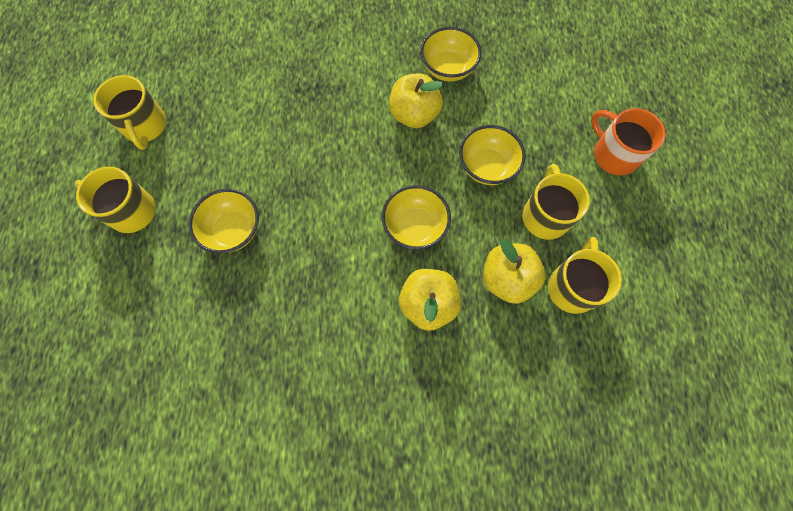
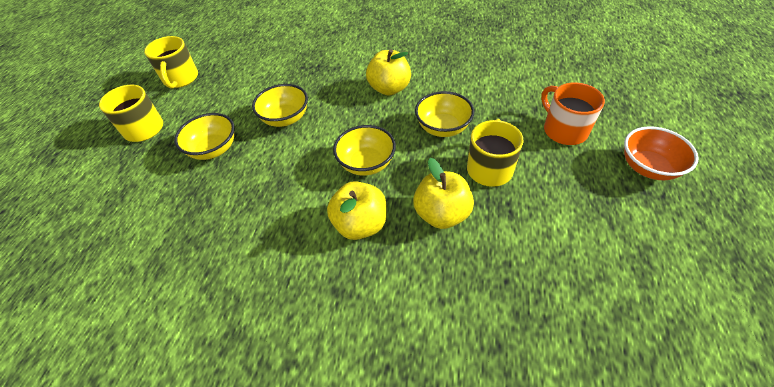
camera: 15 degrees right, 20 degrees down
(448, 68) = (426, 62): yellow bowl -> yellow bowl (285, 118)
(572, 287) = (506, 229): yellow mug -> none
(698, 193) = (648, 167): none -> orange bowl

